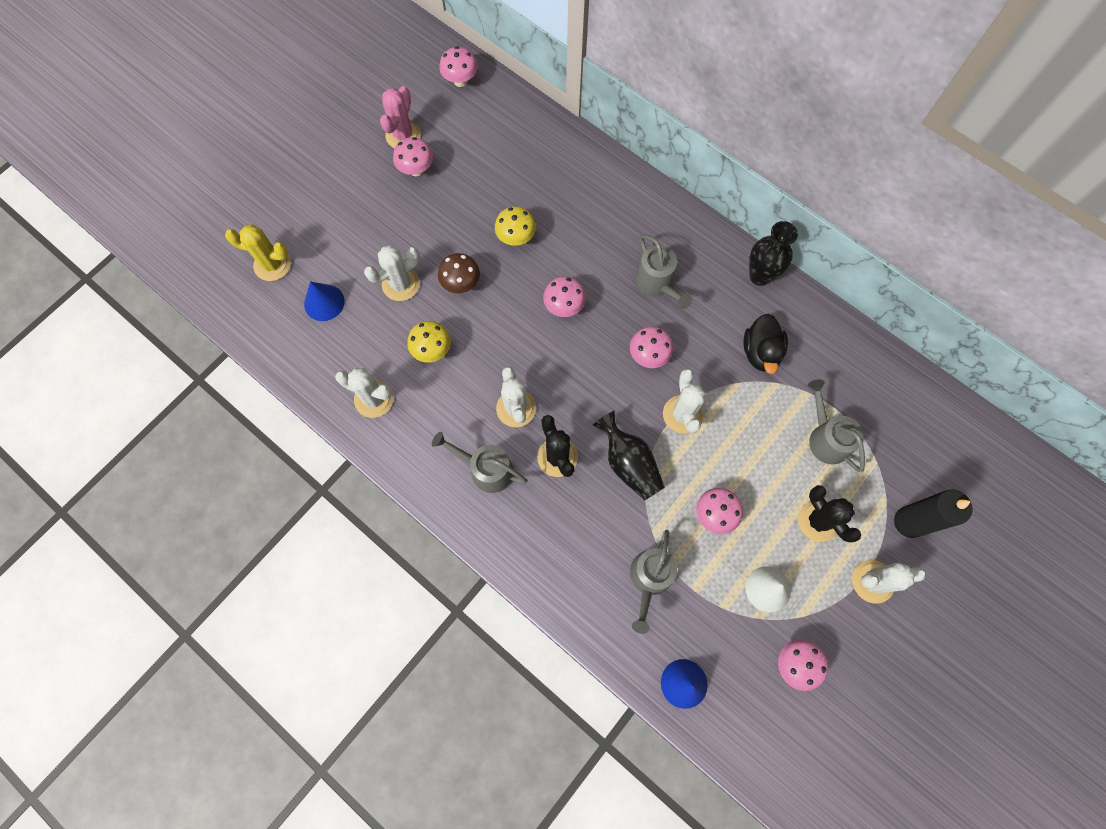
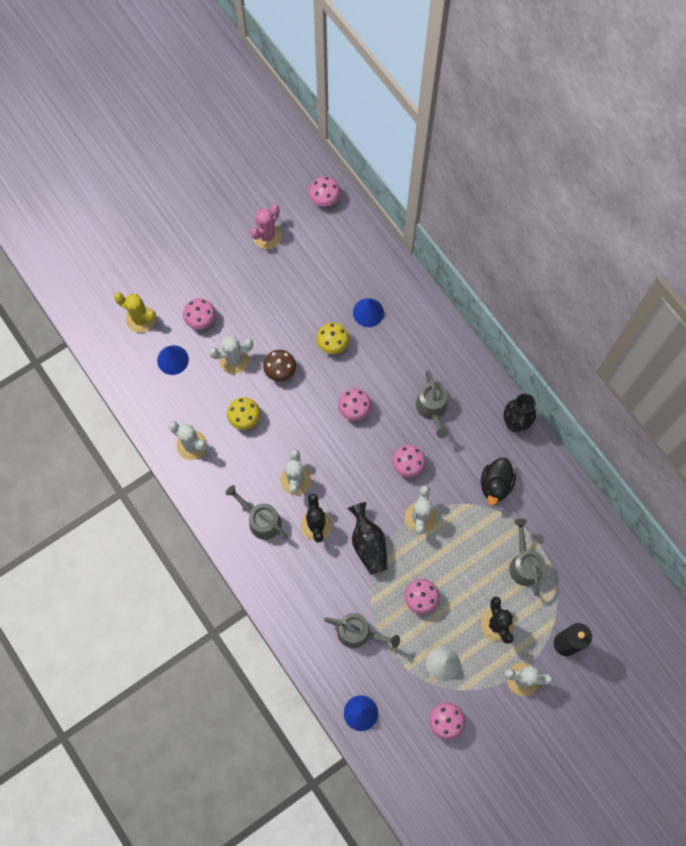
camera: 15 degrees right, 0 degrees up
(416, 169) = (270, 268): pink mushroom -> pink mushroom (201, 320)
(548, 192) = (368, 312): none -> blue cone
(649, 579) = (358, 633): grey watering can -> grey watering can turned 105 degrees counterclockwise

